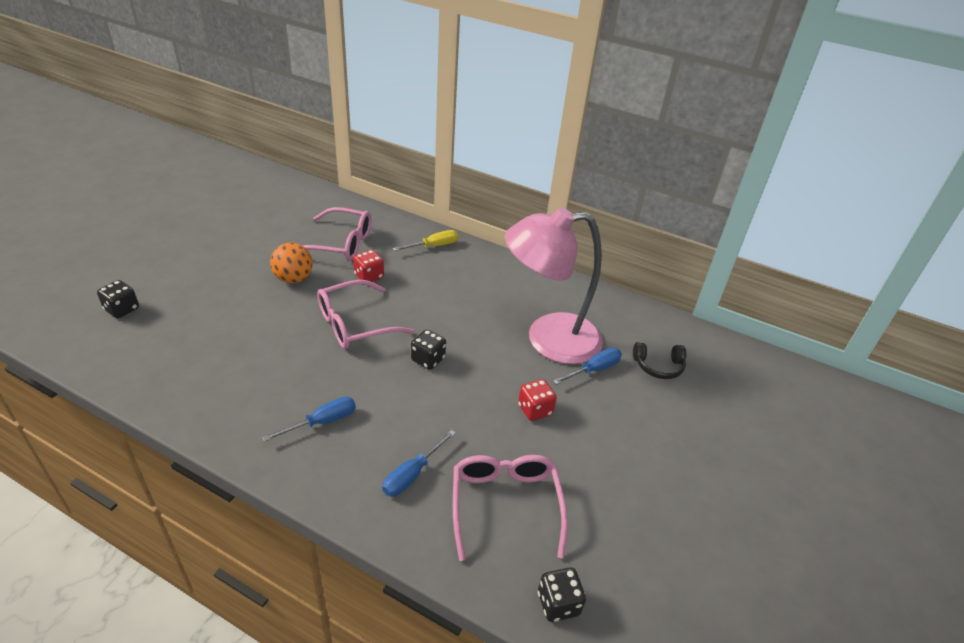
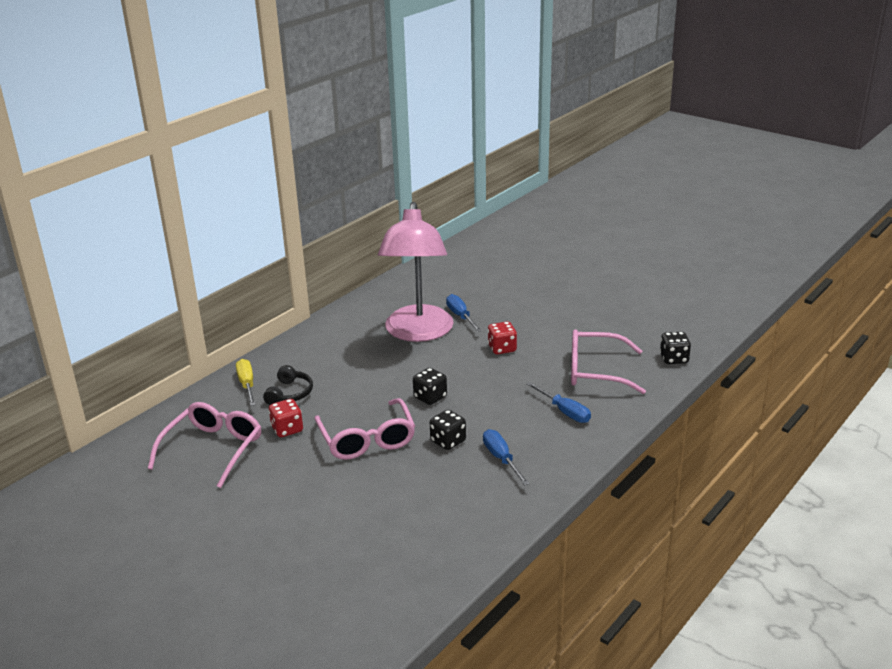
camera: 75 degrees left, 10 degrees down
(122, 309) = (285, 624): black dice -> black dice (448, 441)
(293, 279) = (272, 483): orange ball -> none
(658, 366) = (462, 288): black headphones -> black headphones (289, 393)

